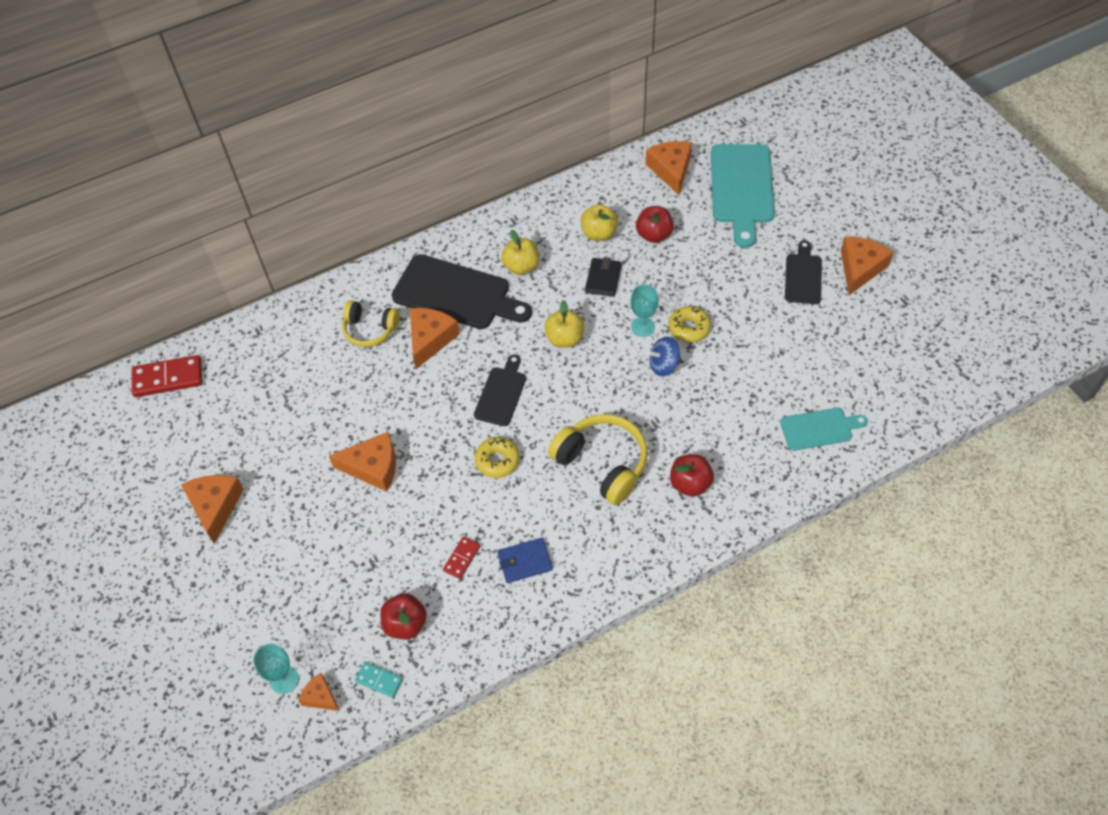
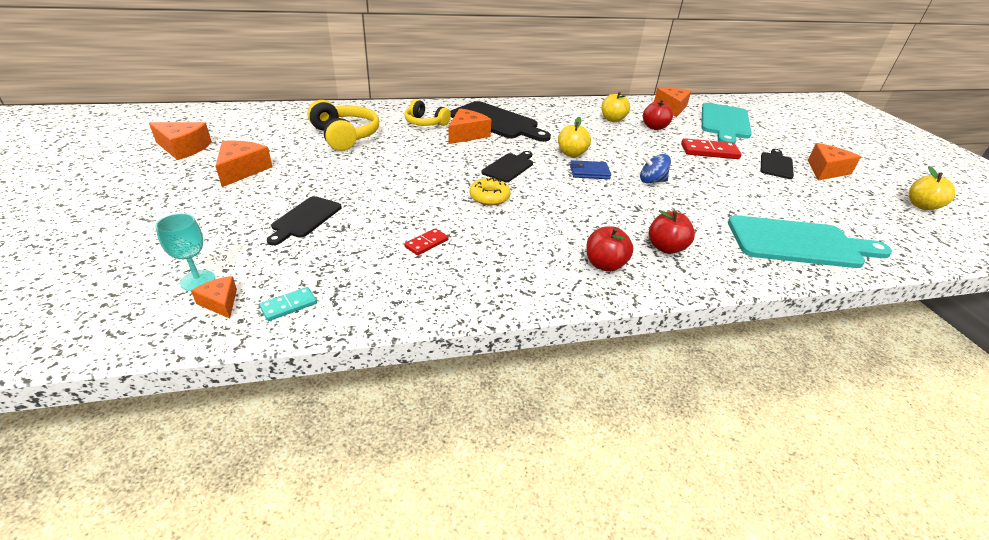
camera: 10 degrees right, 20 degrees down
(168, 378) = (268, 113): red domino -> red domino (709, 151)
(329, 564) = (305, 219): none -> black cutting board
(373, 467) = (383, 179): orange cheese -> orange cheese (184, 148)
(379, 680) = (289, 305): turquoise domino -> turquoise domino turned 75 degrees counterclockwise
(405, 624) = (345, 272): red apple -> red apple (604, 265)
(521, 266) = (550, 121): yellow apple -> yellow apple (921, 206)
(524, 562) = (485, 259): blue wallet -> blue wallet (589, 172)
(602, 464) = (583, 218): yellow headphones -> yellow headphones (345, 136)
(603, 279) = (610, 136): black wallet -> none
(643, 327) = (637, 161): turquoise goblet -> none
(689, 328) = (676, 169): yellow donut -> none
(819, 428) = (799, 243): turquoise cutting board -> turquoise cutting board, size x1.80

